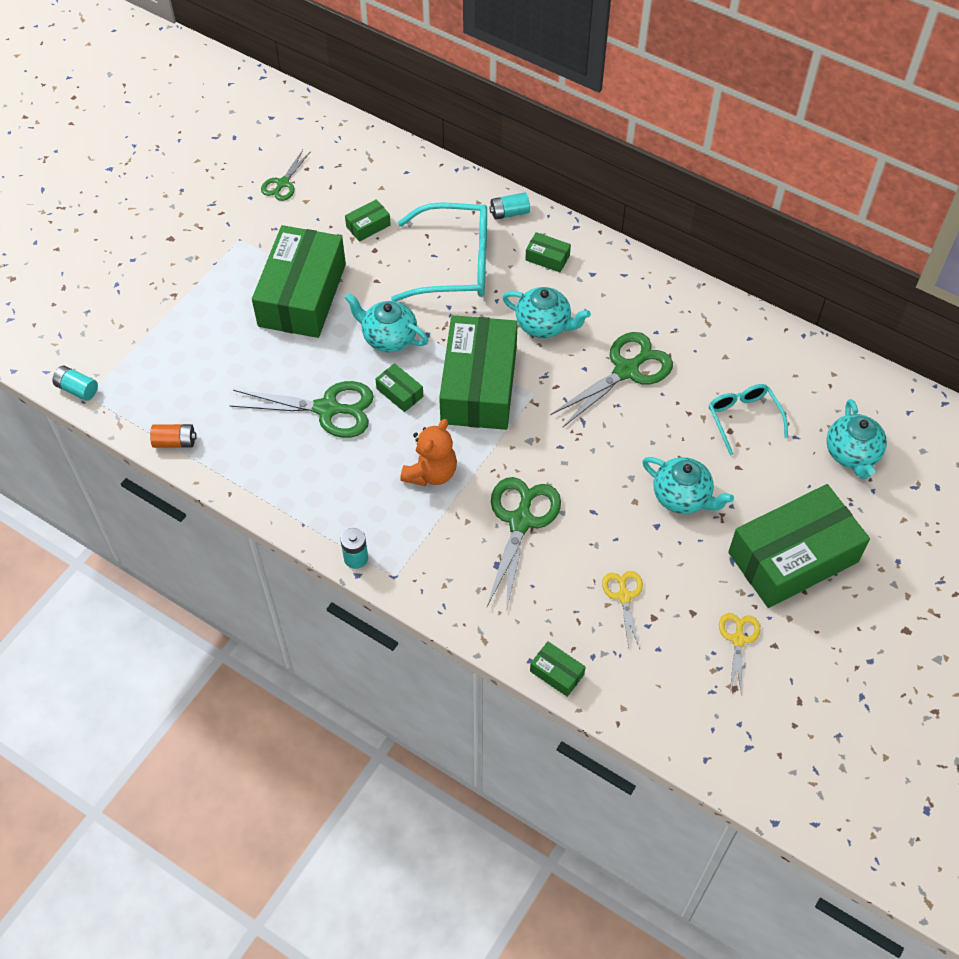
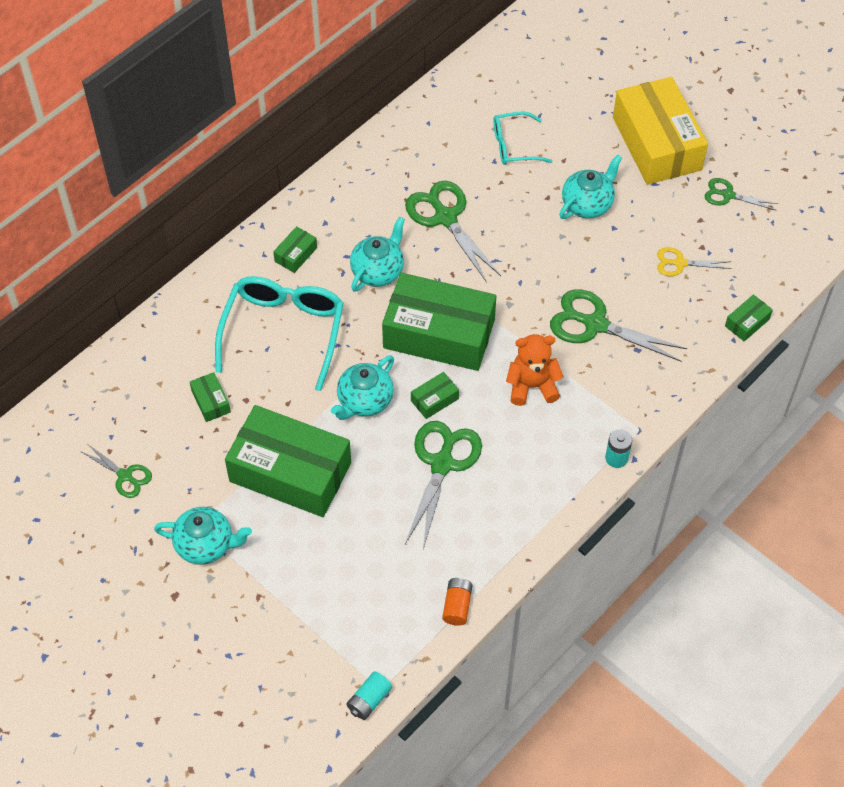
camera: 80 degrees left, 0 degrees up
(431, 473) = (532, 386): orange teddy bear -> orange teddy bear turned 45 degrees counterclockwise
(509, 213) = (228, 276): turquoise battery -> none
(738, 639) = (728, 195): yellow scissors -> green scissors
(793, 557) = (657, 143): green box -> yellow box
(852, 454) = (563, 83): turquoise teapot -> turquoise teapot (206, 545)

